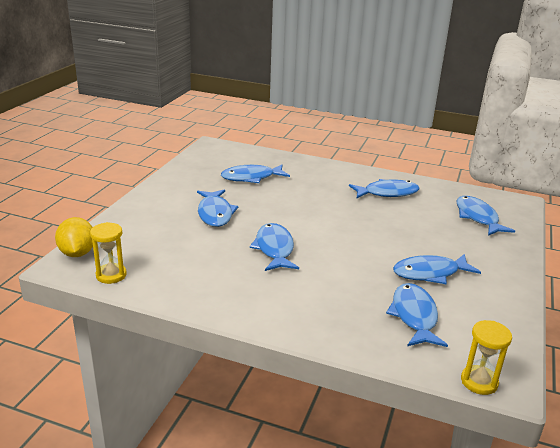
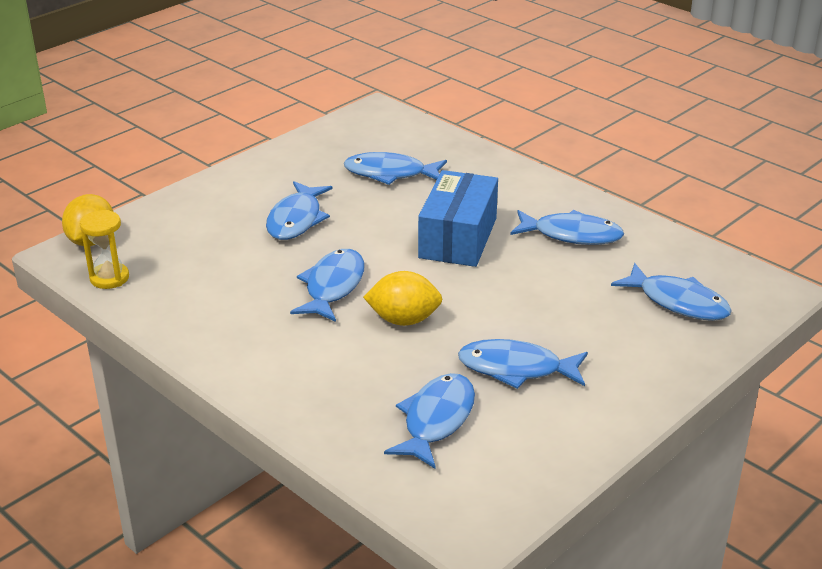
camera: 25 degrees right, 5 degrees up
(325, 206) = (458, 238): none -> blue box
(337, 259) = (404, 320): none -> yellow lemon
(477, 217) = (678, 302): blue fish -> blue fish turned 120 degrees clockwise
(479, 382) = (440, 522): yellow hourglass -> none

